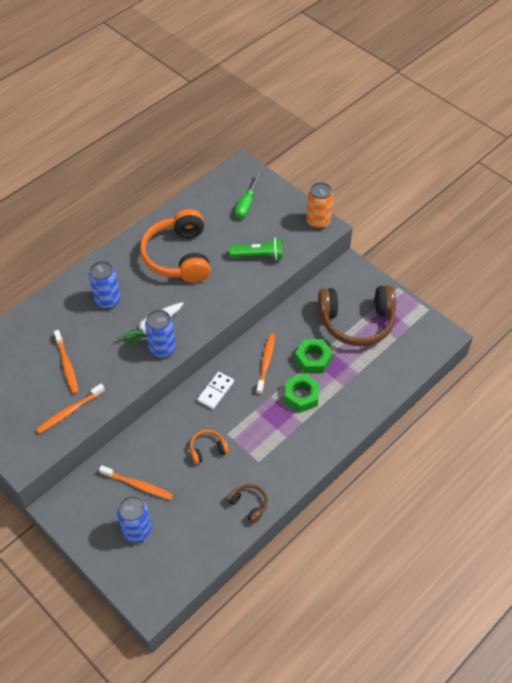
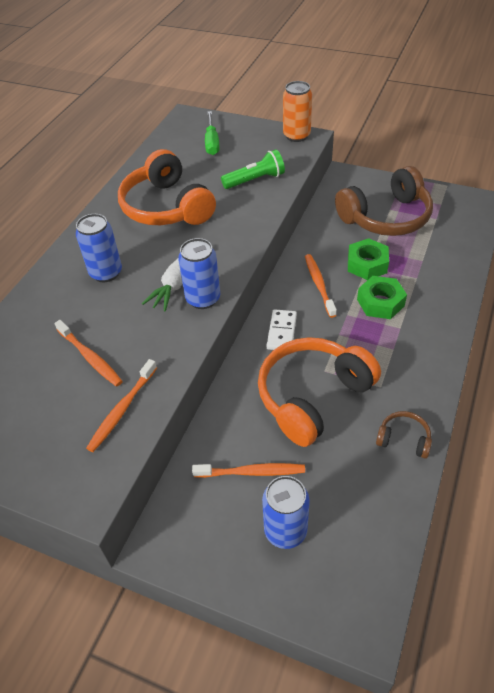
camera: 20 degrees left, 5 degrees down
(207, 449) = (312, 396): orange headphones -> orange headphones, size x2.28

